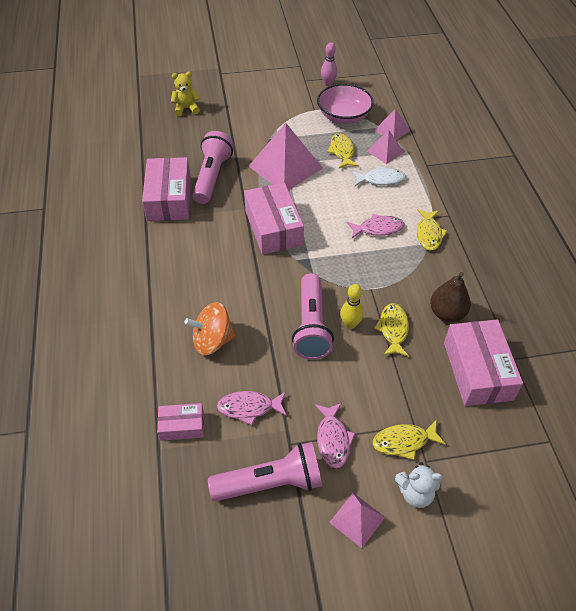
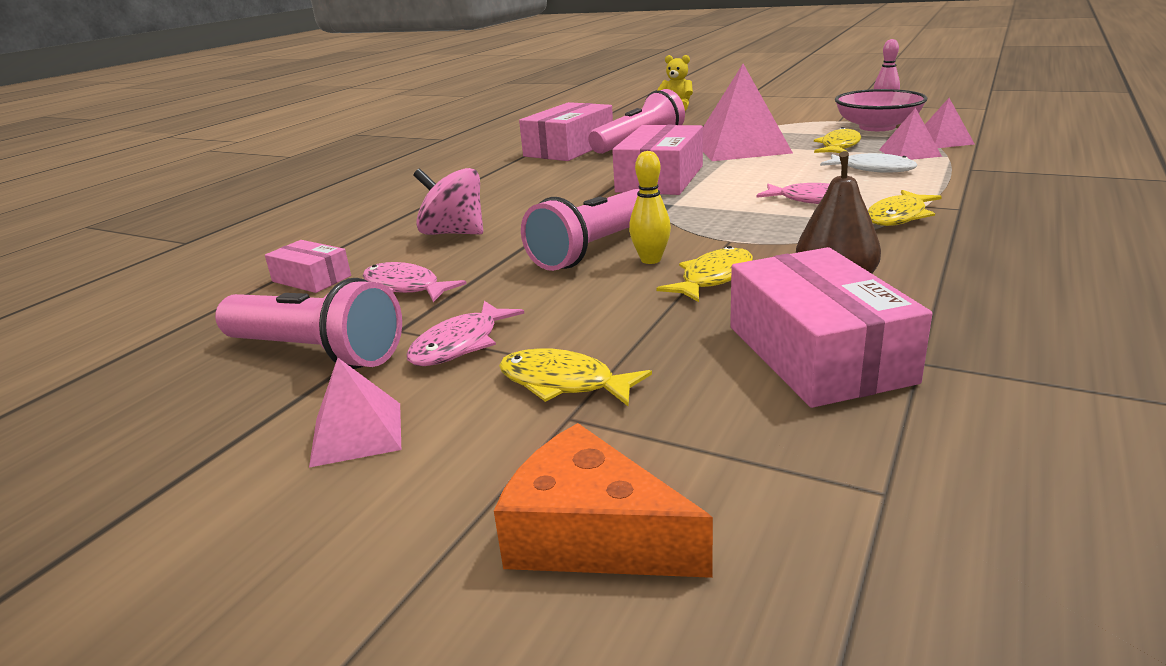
camera: 40 degrees right, 25 degrees down
(212, 341) = (454, 233): orange spinning top -> pink spinning top
(415, 493) = (492, 445): white teddy bear -> none
(477, 370) = (818, 353): pink box -> pink box turned 45 degrees counterclockwise
(489, 514) = (591, 535): none -> orange cheese

